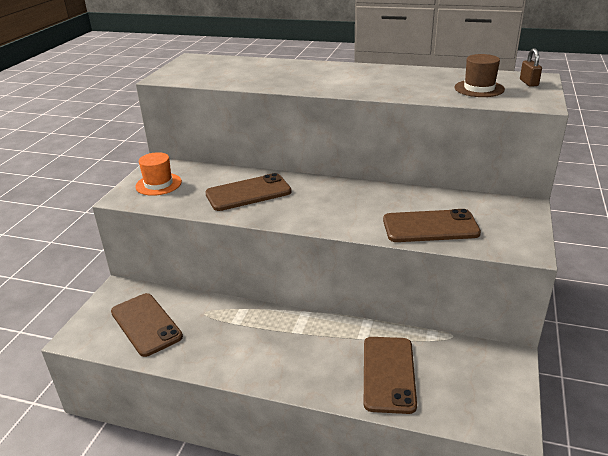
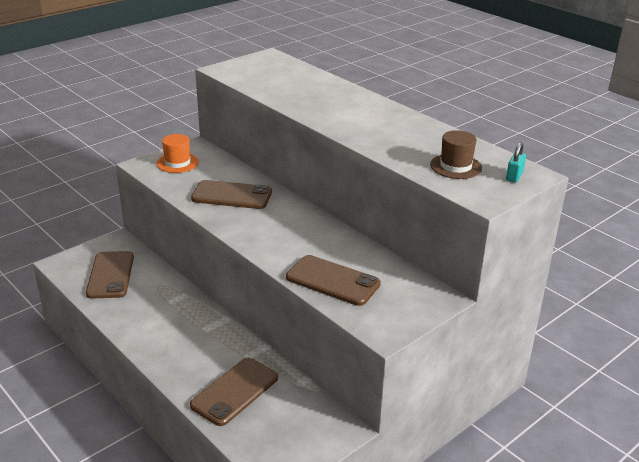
camera: 30 degrees right, 0 degrees up
(528, 83) = (514, 176): brown padlock -> turquoise padlock

